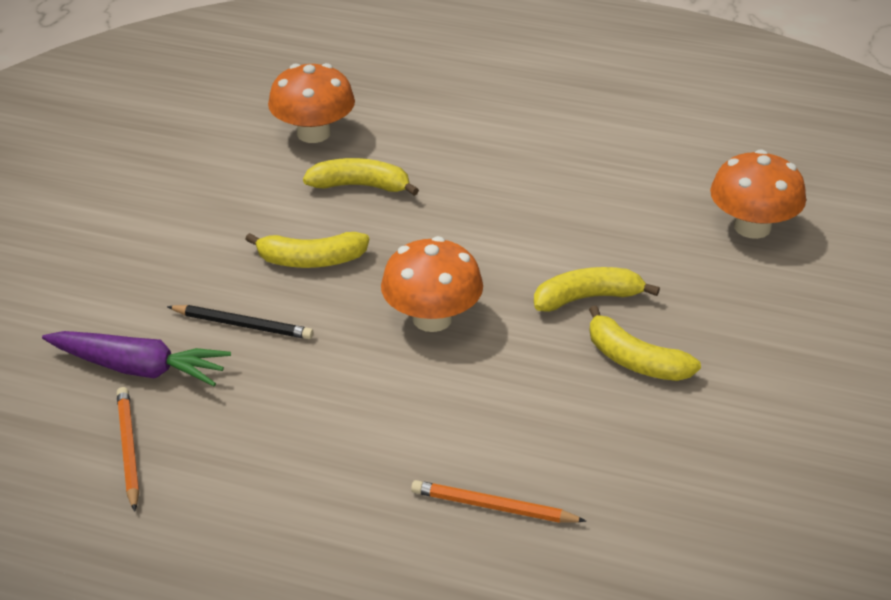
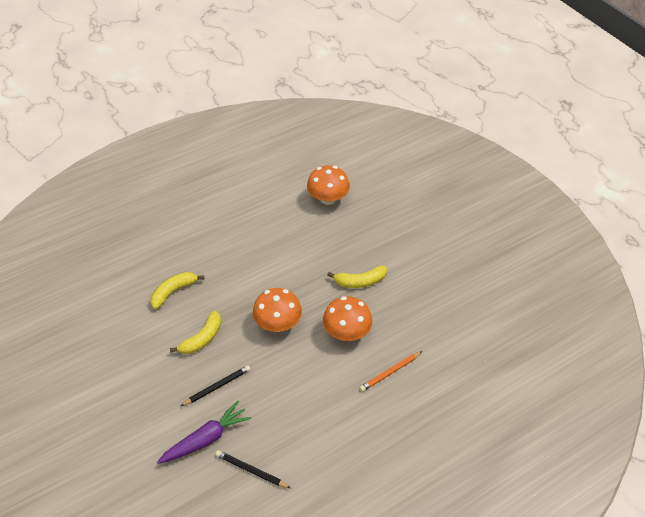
camera: 50 degrees left, 10 degrees up
(128, 449) = (251, 470): orange pencil -> black pencil
(313, 133) = (119, 283): orange mushroom -> orange mushroom (347, 332)
(587, 298) = (315, 270): yellow banana -> none

